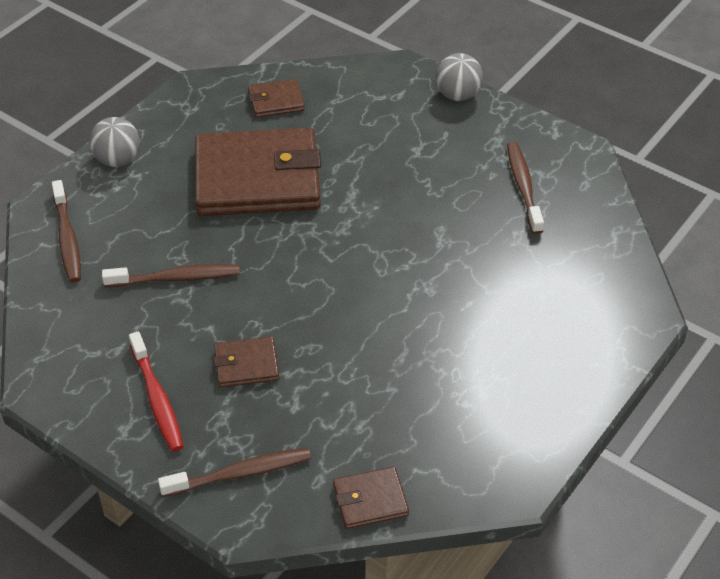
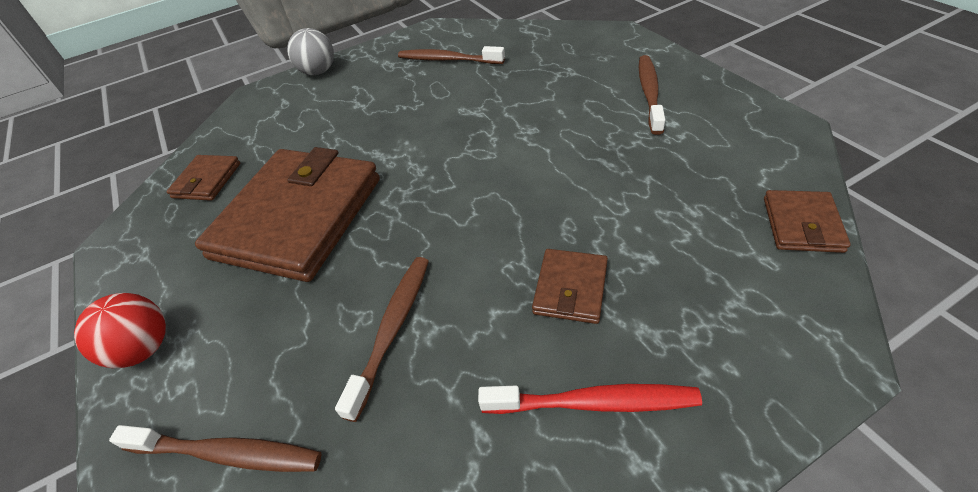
camera: 60 degrees left, 0 degrees up
(118, 160) = (144, 349): grey ball -> red ball
(239, 474) = (749, 335): brown toothbrush -> brown toothbrush (649, 93)

